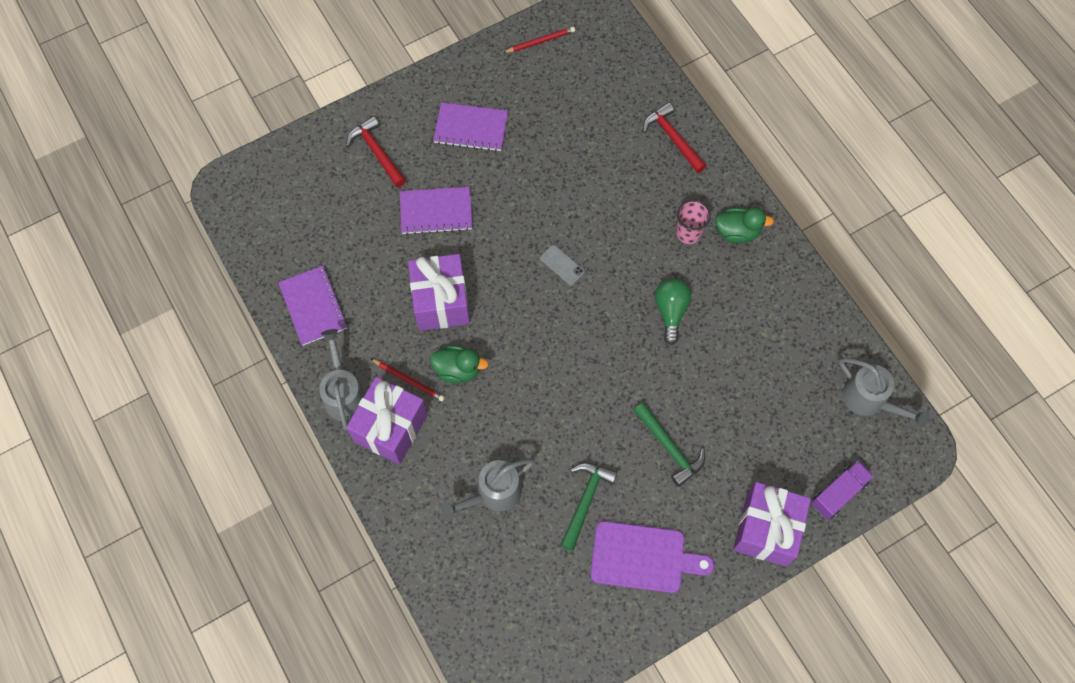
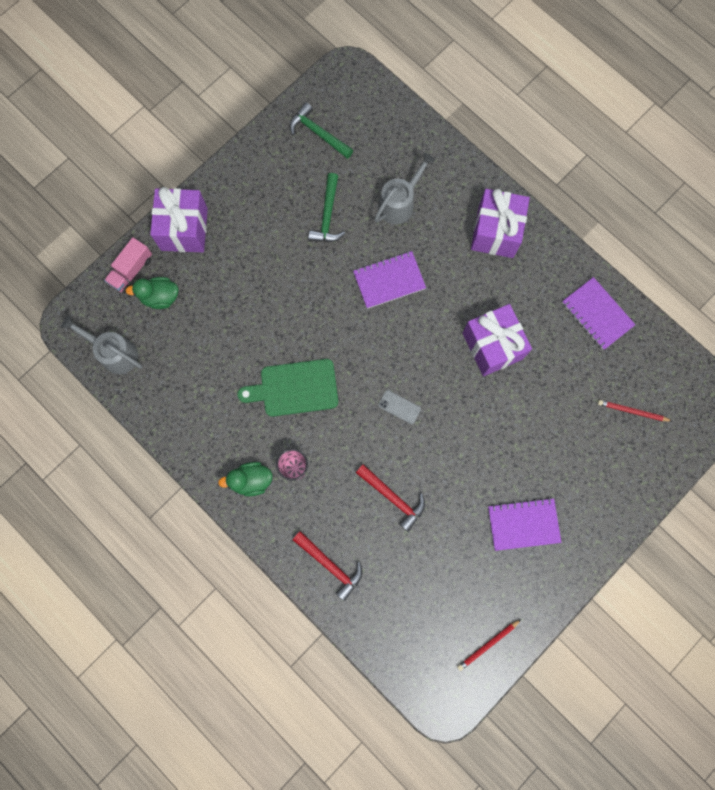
camera: 165 degrees right, 10 degrees up
(344, 393) = (543, 249): grey watering can -> none
(377, 152) = (600, 475): red hammer -> red hammer (393, 498)
(408, 380) = (495, 273): red pencil -> red pencil (632, 411)
(436, 212) = (525, 429): purple notebook -> purple notebook (389, 280)
(458, 370) = (458, 292): green duck -> green duck (160, 297)
(643, 557) = (274, 186): purple cutting board -> none
(669, 448) = (271, 272): green hammer -> green hammer (318, 133)
(670, 311) = (295, 388): green light bulb -> green cutting board
(838, 493) = (131, 271): purple truck -> pink truck

